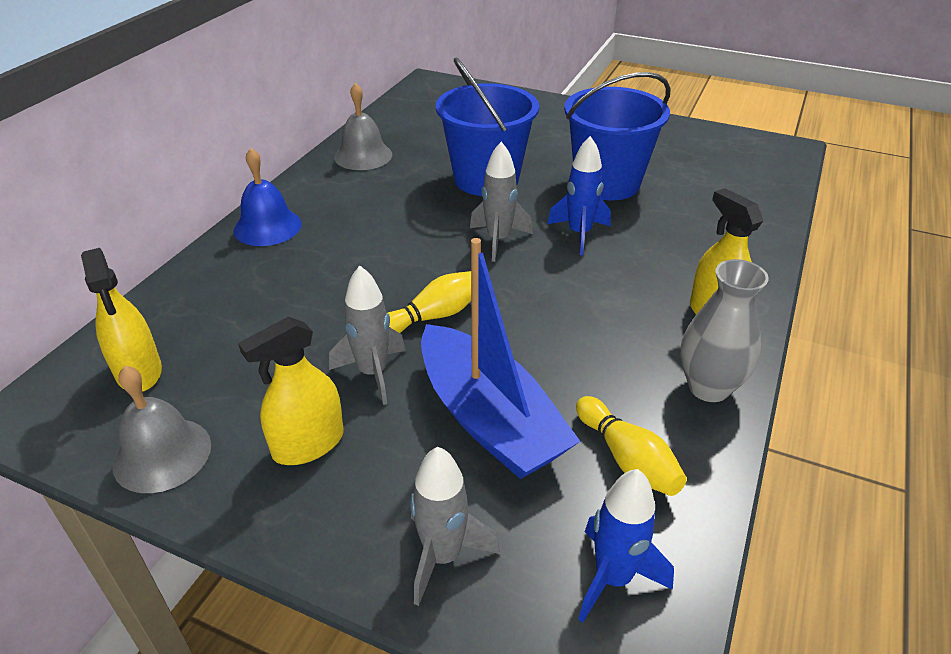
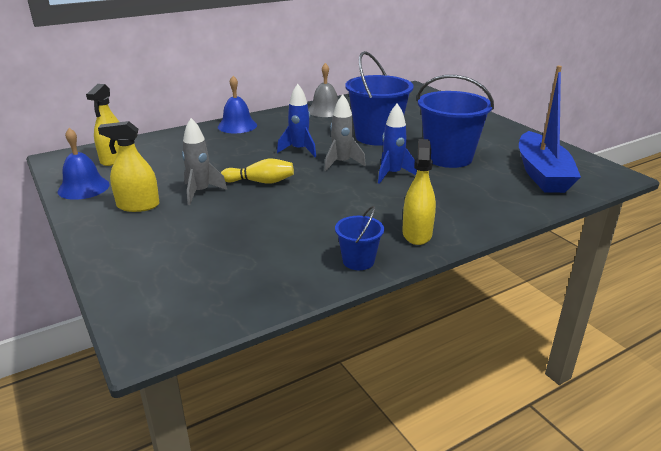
camera: 35 degrees right, 10 degrees down
(162, 454) = (83, 187): grey bell -> blue bell
(443, 556) = (131, 264): grey rocket -> none
(489, 419) = (224, 228): blue boat -> blue boat (542, 174)
(613, 578) = (187, 305): blue rocket -> blue rocket (299, 150)
(627, 459) = (265, 269): yellow bowling pin -> none
(708, 387) = (358, 261): grey vase -> blue bucket

